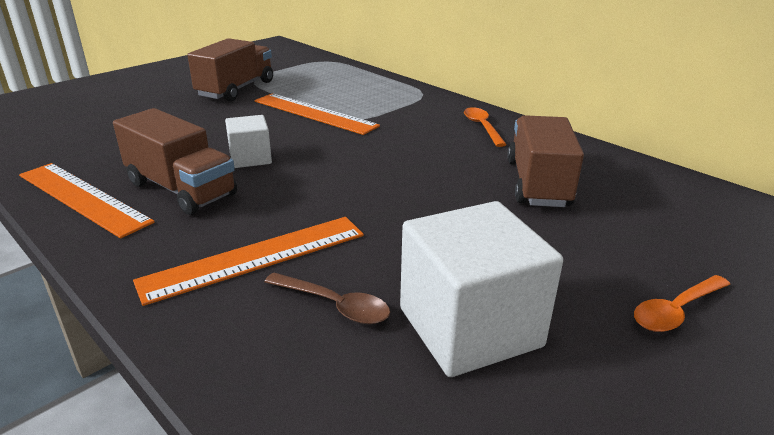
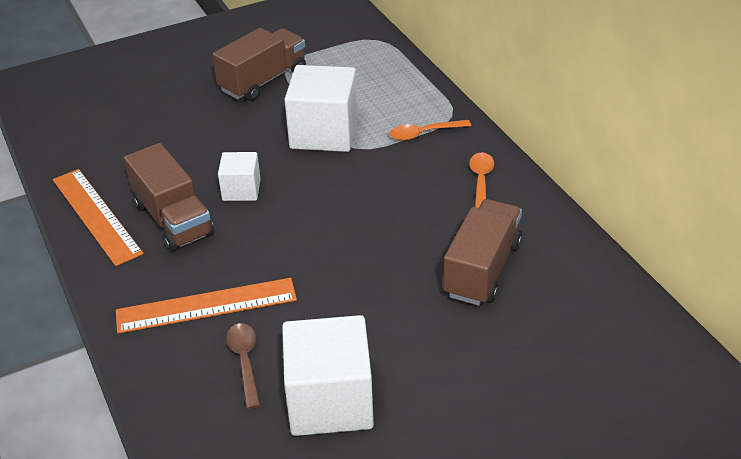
camera: 20 degrees right, 10 degrees up
(314, 113) = (324, 133): orange ruler -> white cube
(334, 305) = (245, 362): brown spoon -> brown spoon turned 150 degrees counterclockwise
(676, 311) = (494, 424): orange spoon -> orange spoon (424, 133)

